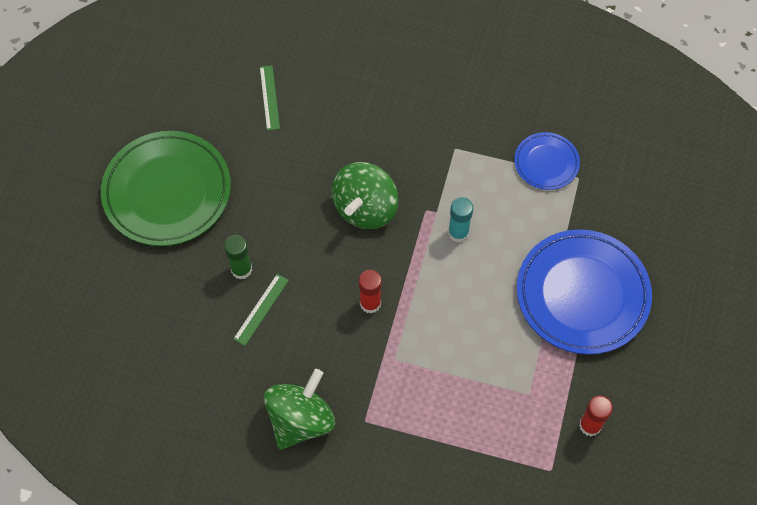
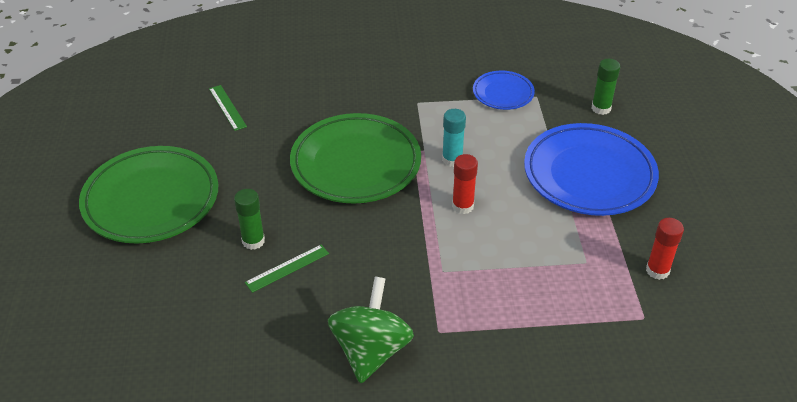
camera: 20 degrees left, 20 degrees down
(261, 309) = (287, 268): green ruler -> green ruler turned 45 degrees clockwise
(365, 208) = (356, 164): green spinning top -> green plate
(370, 303) = (396, 233): red glue stick -> red glue stick (462, 206)
(637, 214) = (601, 108): none -> green glue stick

